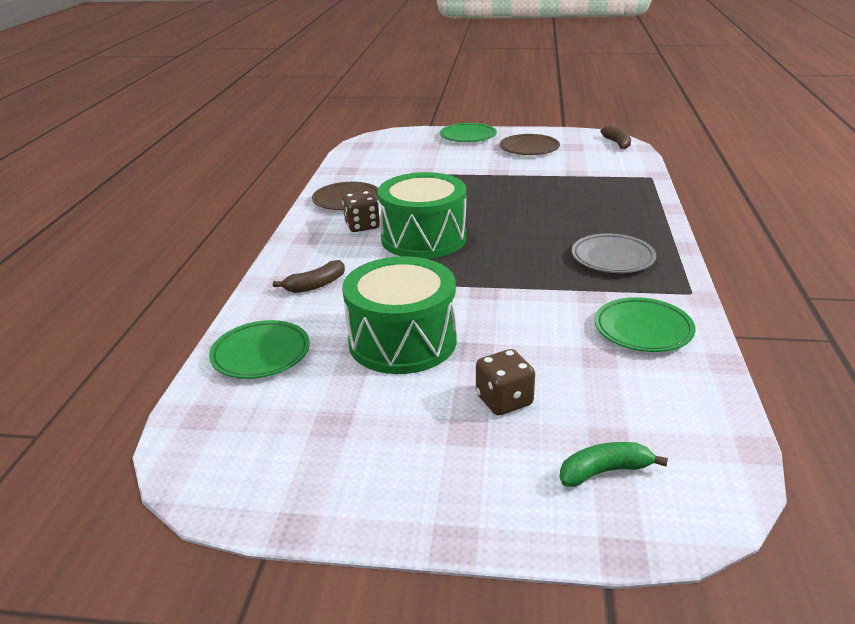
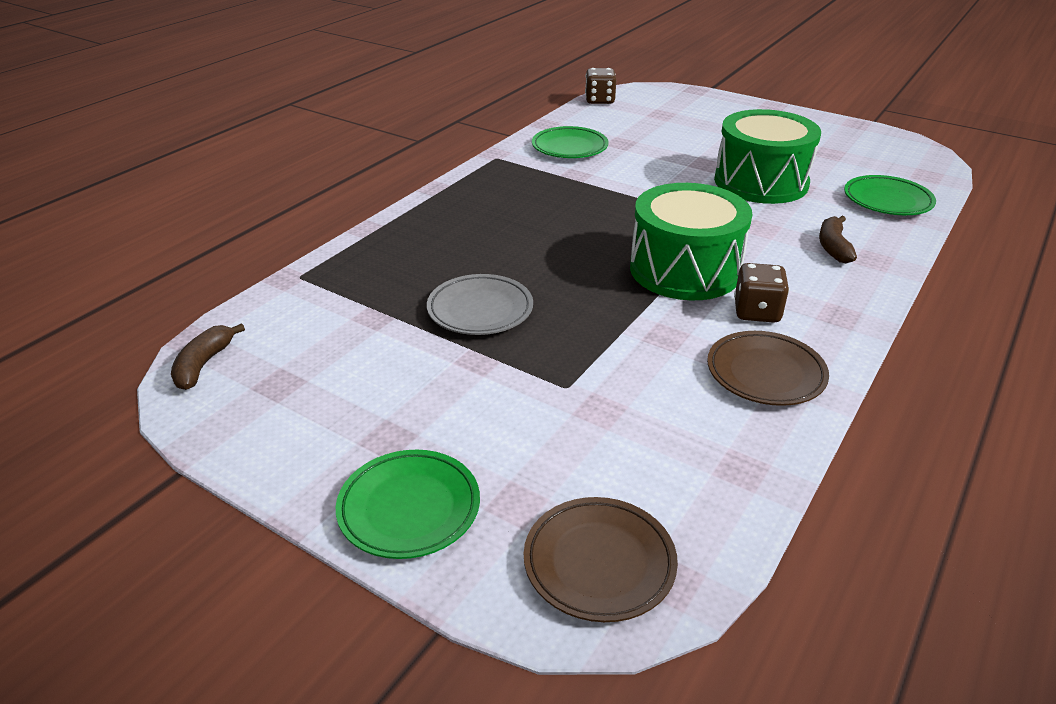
camera: 155 degrees left, 5 degrees up
(315, 285) = (833, 247): brown banana -> brown banana turned 75 degrees counterclockwise
(504, 400) = (707, 138): brown dice -> brown dice (599, 100)
(529, 149) = (353, 407): brown plate -> brown plate (599, 563)
(604, 471) = (677, 107): green banana -> none
(612, 258) = (514, 196): grey plate -> grey plate (480, 310)

